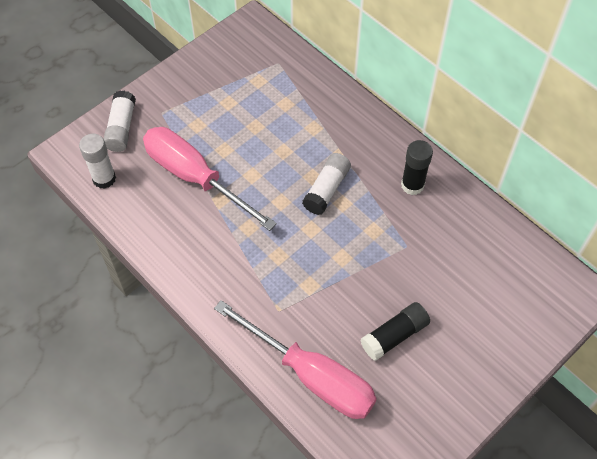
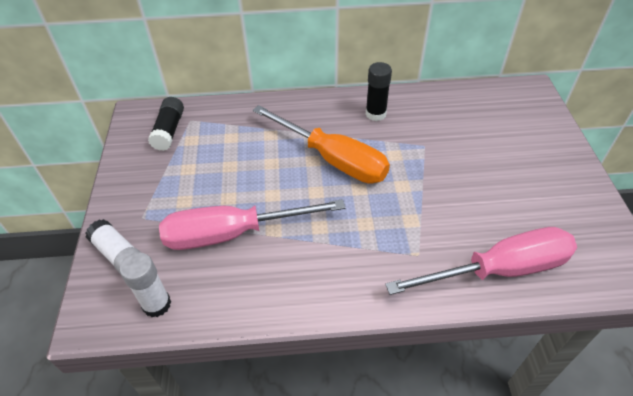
camera: 50 degrees left, 10 degrees down
(327, 189) = (332, 159): white glue stick -> orange screwdriver
(394, 335) = (498, 196): black glue stick -> black glue stick (169, 130)

